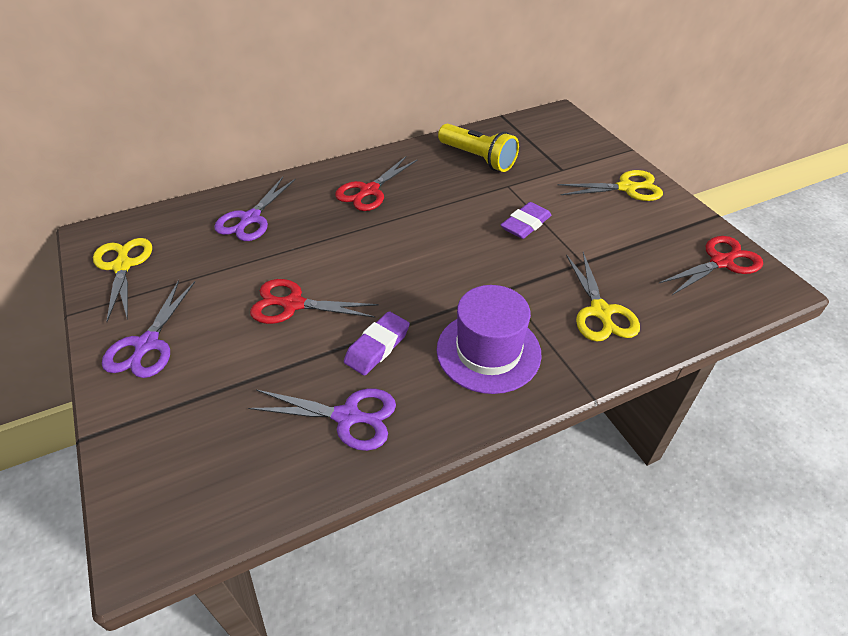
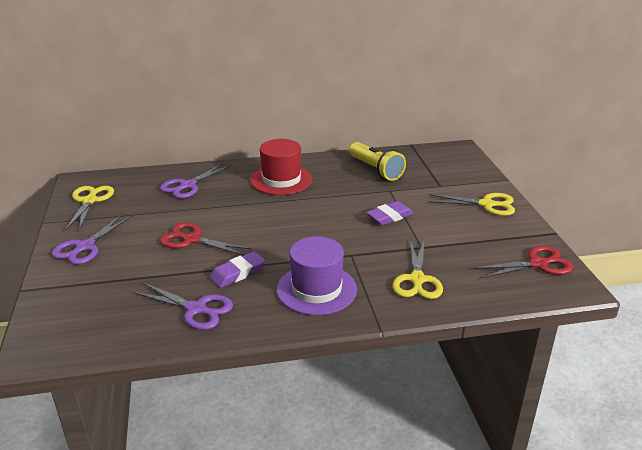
camera: 15 degrees right, 15 degrees down
(369, 191) = (281, 180): red scissors -> red hat

